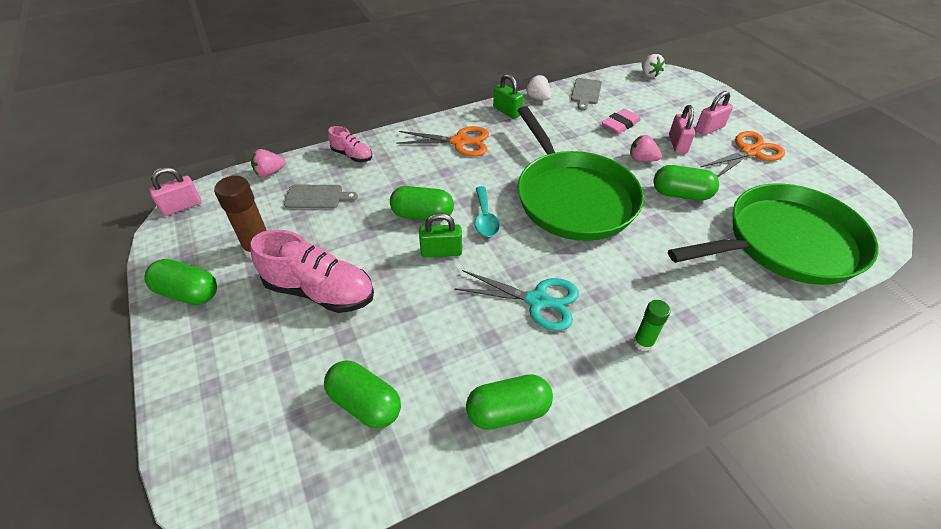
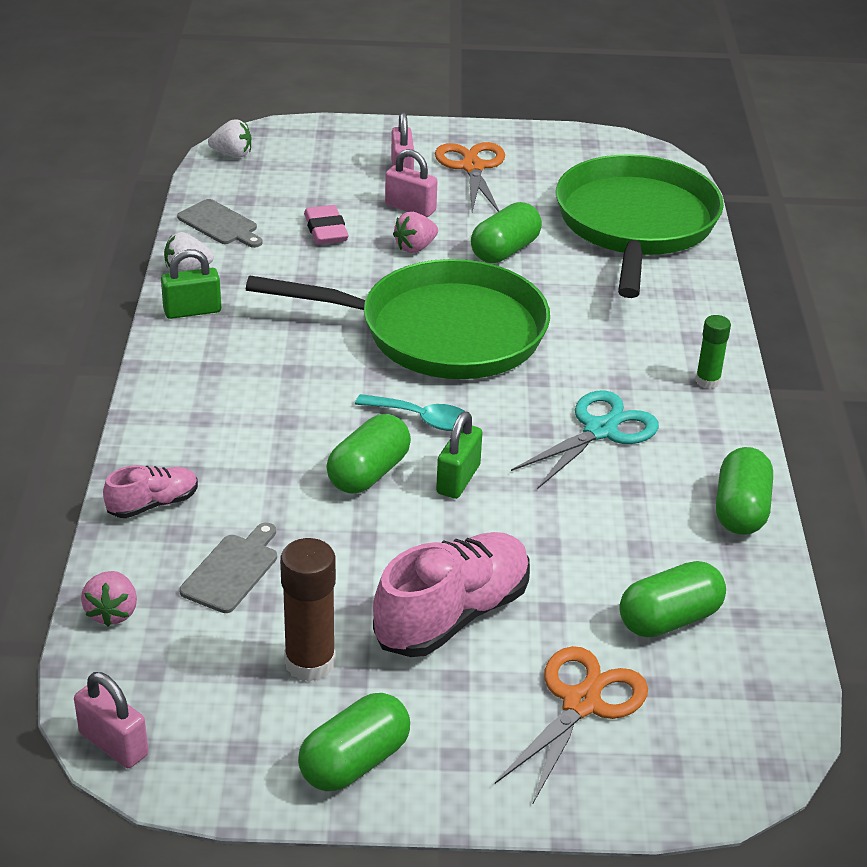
camera: 65 degrees left, 10 degrees down
(182, 206) = (113, 744): pink padlock -> pink padlock turned 45 degrees counterclockwise
(460, 142) = (227, 383): orange scissors -> orange scissors (581, 703)

